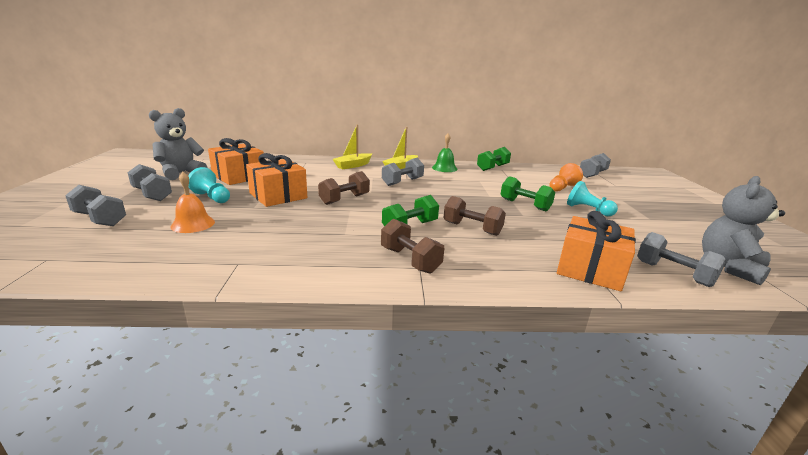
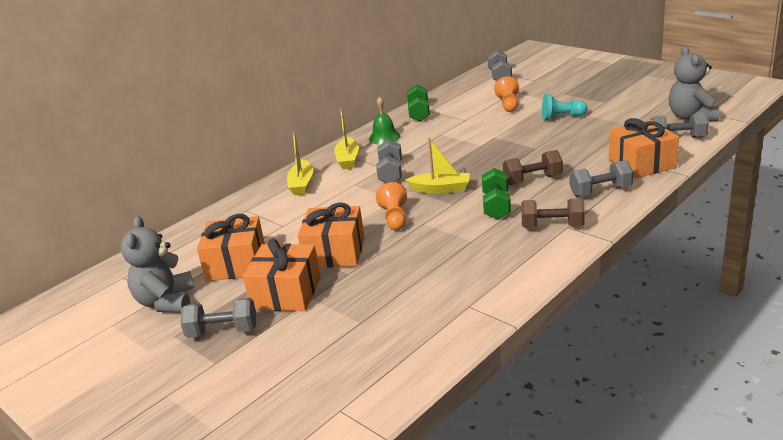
camera: 40 degrees left, 5 degrees up
(100, 219) = (263, 373): grey dumbbell -> grey dumbbell (600, 191)
(193, 224) = (351, 316): orange bell -> none
(212, 197) = (286, 293): turquoise pawn -> orange gift
(344, 199) = (394, 218): brown dumbbell -> orange pawn
(405, 201) = (440, 189): none -> yellow boat
(525, 205) = (519, 138): green dumbbell -> none

